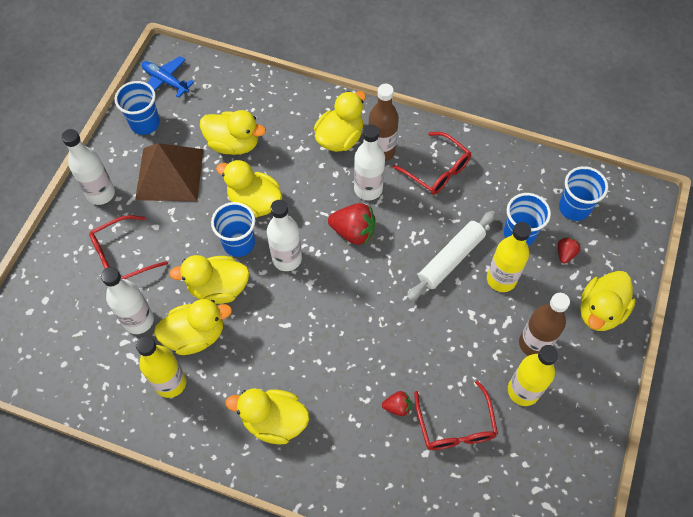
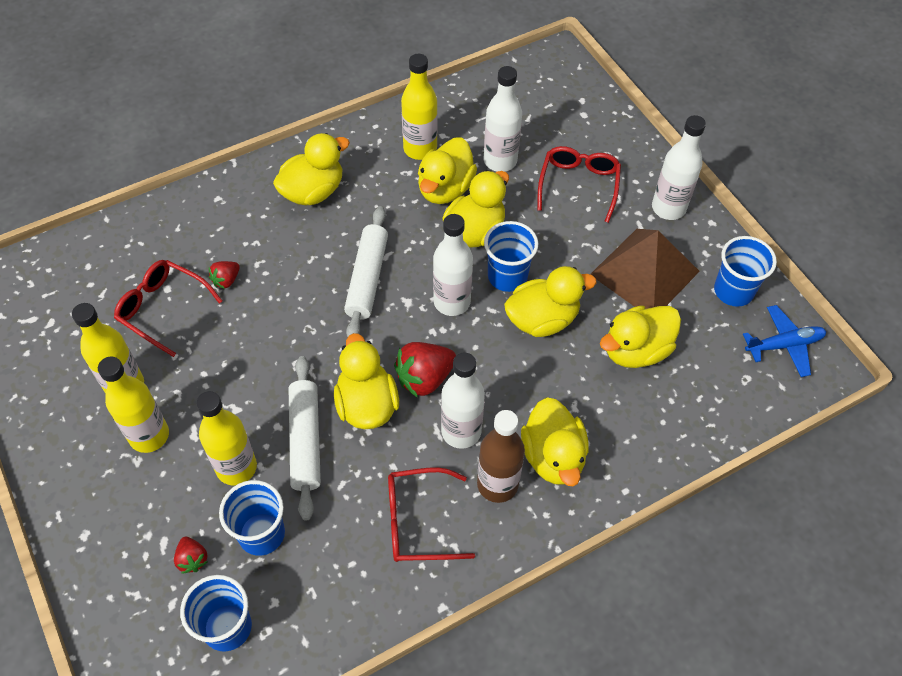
camera: 130 degrees right, 5 degrees down
(314, 321) = (367, 278): none -> white rolling pin
(534, 343) = (149, 435): brown bottle -> yellow bottle
(600, 311) = (105, 529): yellow duck -> yellow duck (366, 404)

